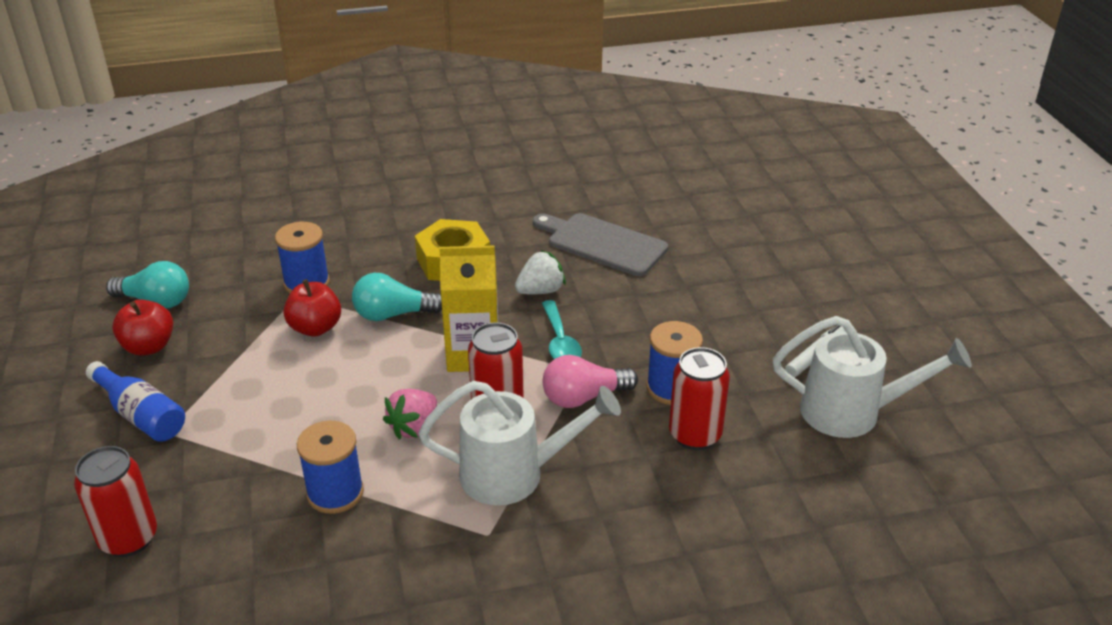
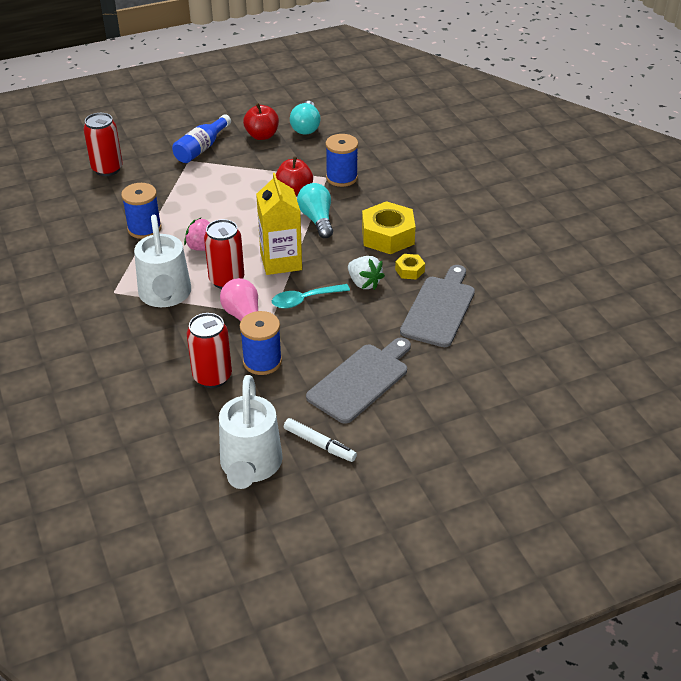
camera: 80 degrees right, 5 degrees up
(527, 254) = (409, 270): none -> yellow nut
(715, 313) = (361, 380): none -> grey cutting board

